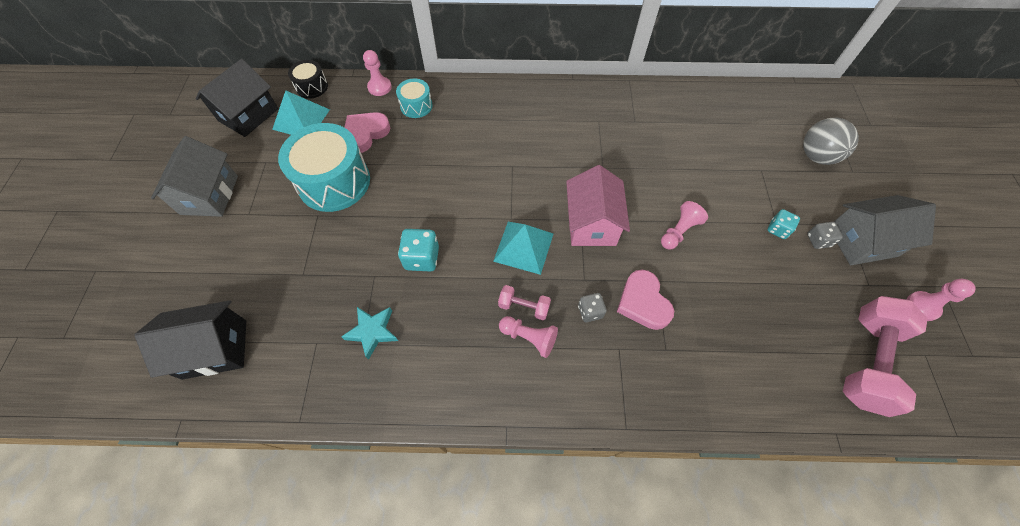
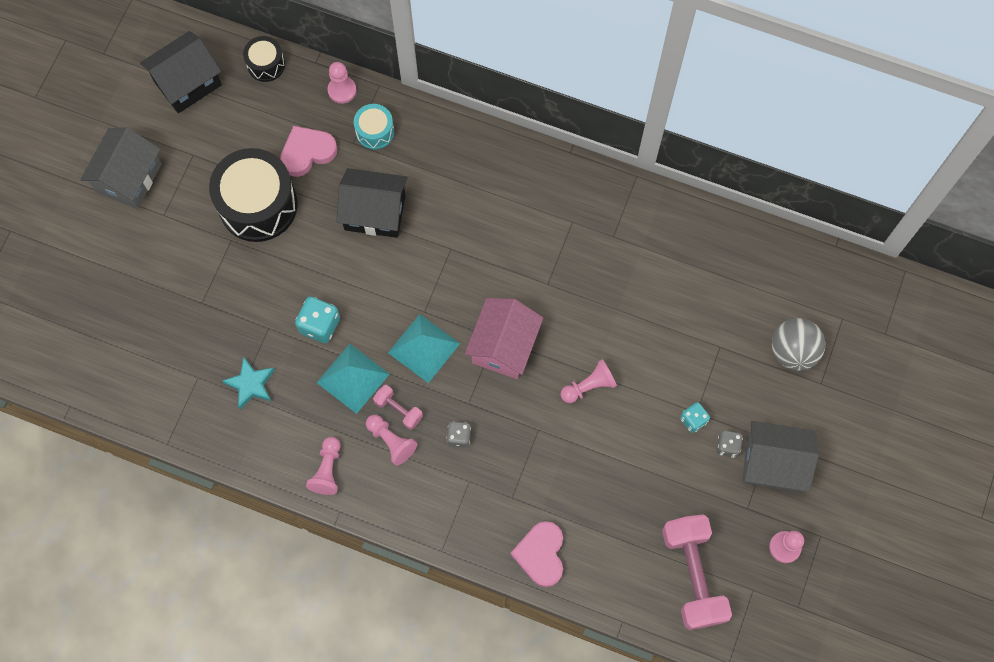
camera: 20 degrees right, 10 degrees up
(215, 349) = (108, 351): black house -> black house (375, 212)
(301, 119) = (243, 108): turquoise pyramid -> turquoise pyramid (353, 378)
(334, 182) = (258, 205): turquoise drum -> black drum
(478, 388) = (327, 470): none -> pink pawn
(643, 302) = (514, 446): pink heart -> pink heart (541, 554)
(867, 361) = (693, 575): pink dumbbell -> pink dumbbell turned 60 degrees counterclockwise

